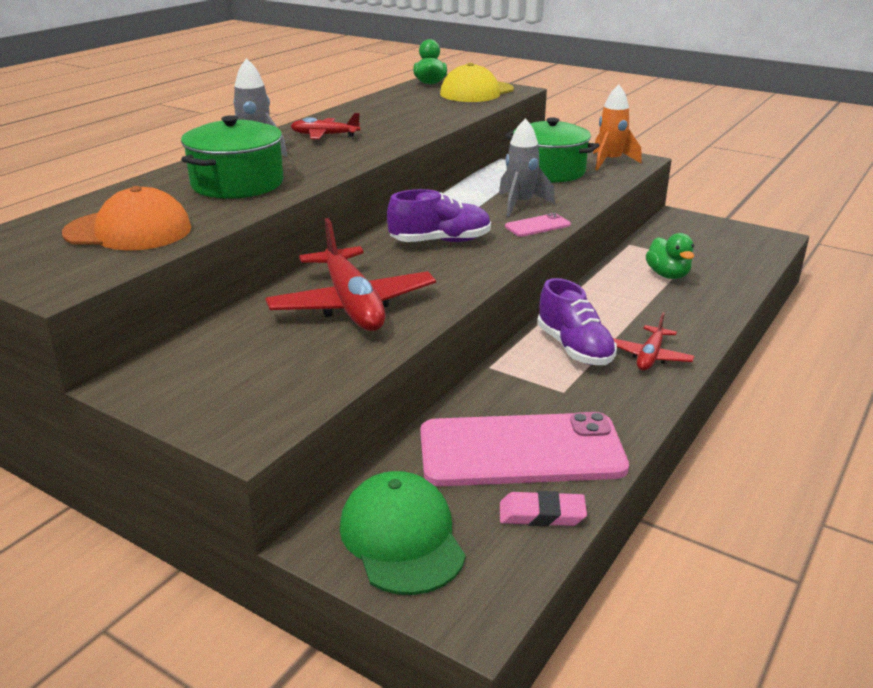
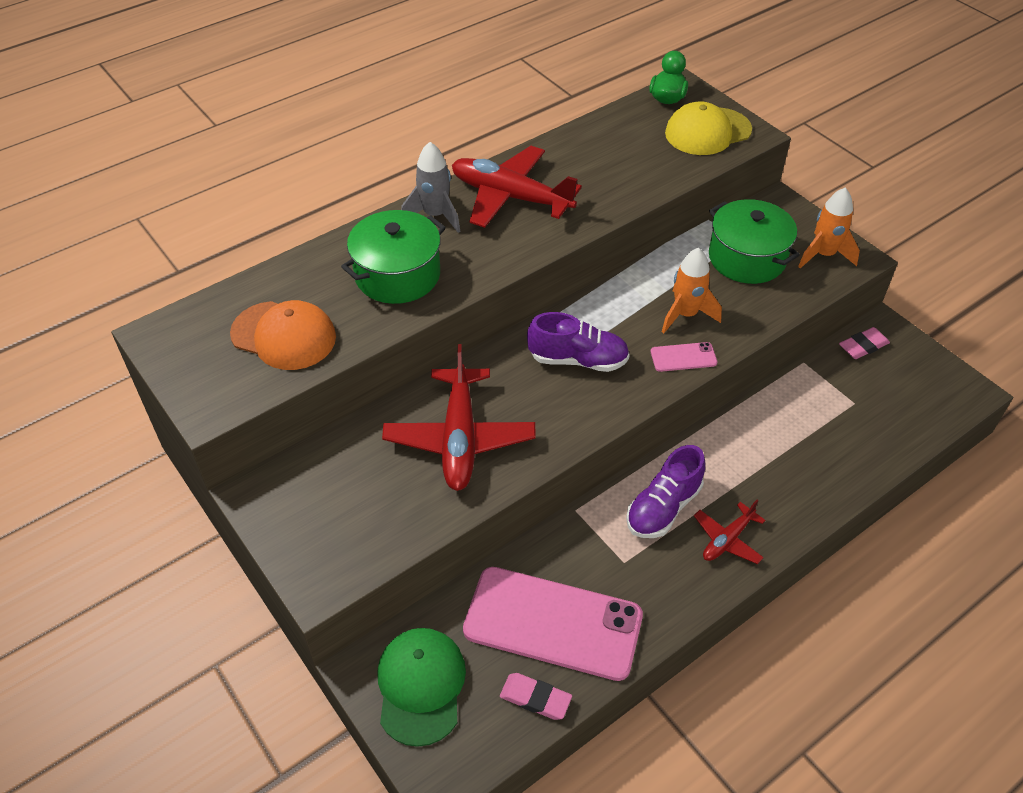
camera: 20 degrees right, 20 degrees up
(324, 135) = (510, 197): red plane -> red plane, size x1.91
(520, 204) = (685, 314): grey rocket -> orange rocket
(574, 348) = (663, 507): purple shoe -> purple shoe turned 45 degrees clockwise
(668, 275) = (814, 424): green duck -> none
(670, 228) = (863, 346): none -> pink eraser

